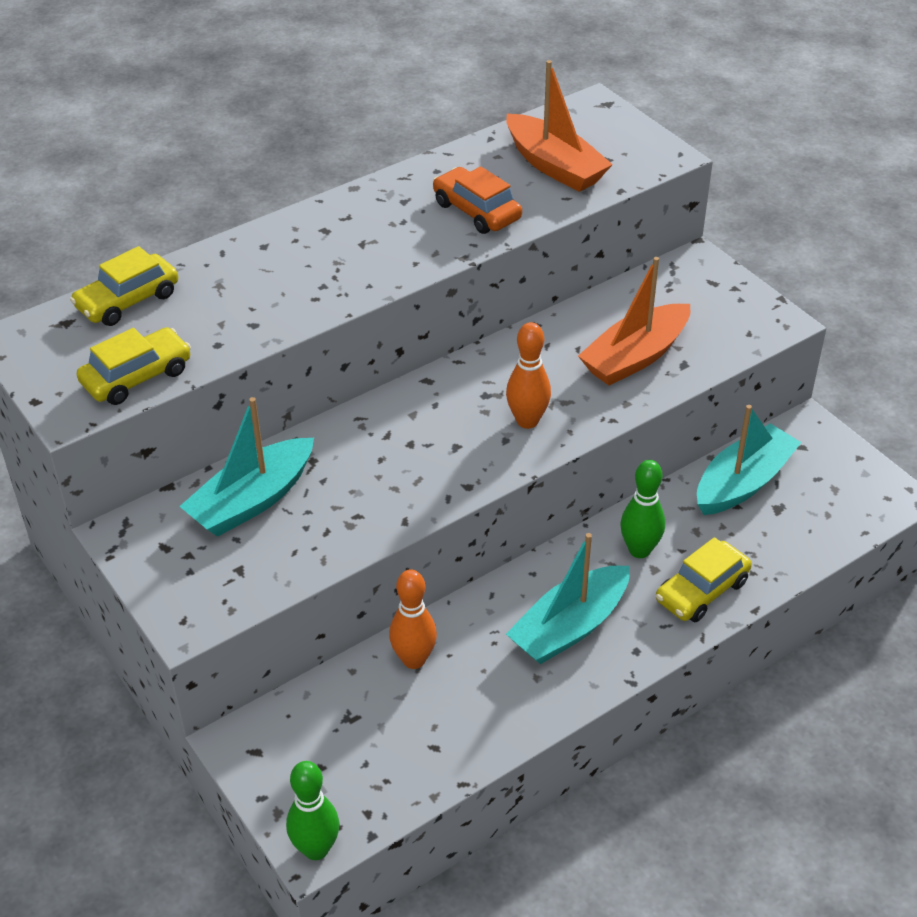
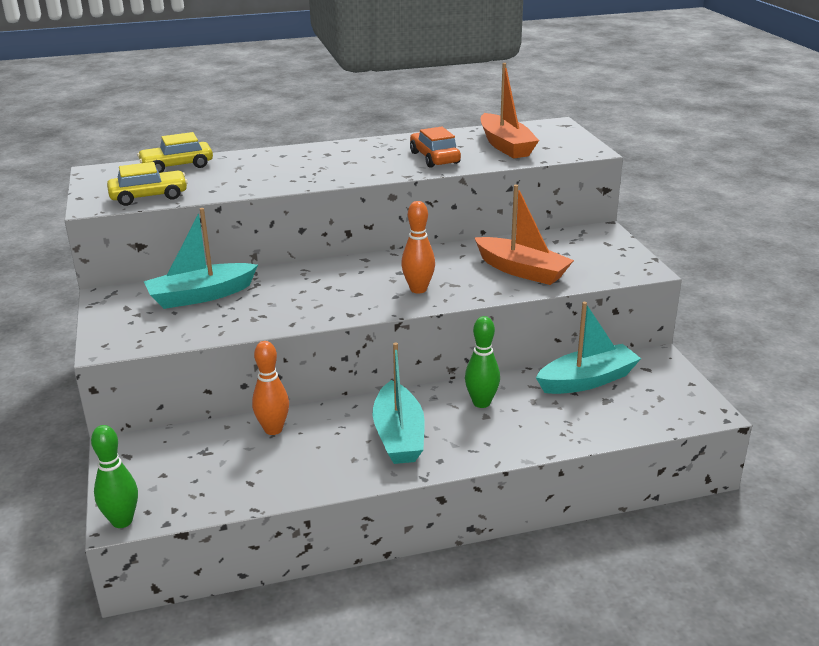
camera: 20 degrees right, 15 degrees down
(570, 627) = (399, 435): turquoise boat -> turquoise boat turned 75 degrees counterclockwise
(635, 357) = (521, 270): orange boat -> orange boat turned 120 degrees counterclockwise
(702, 591) = (514, 436): yellow car -> none

